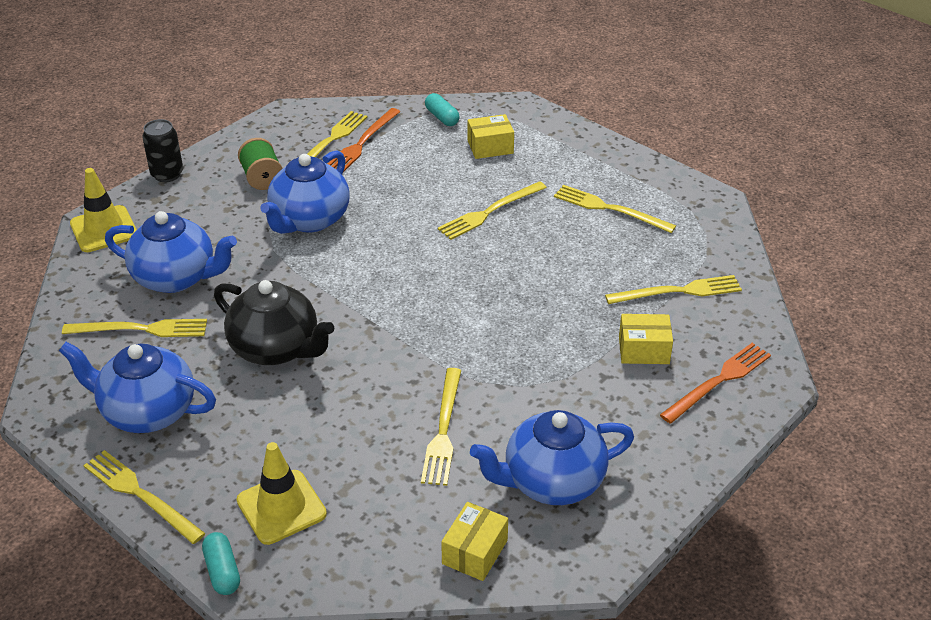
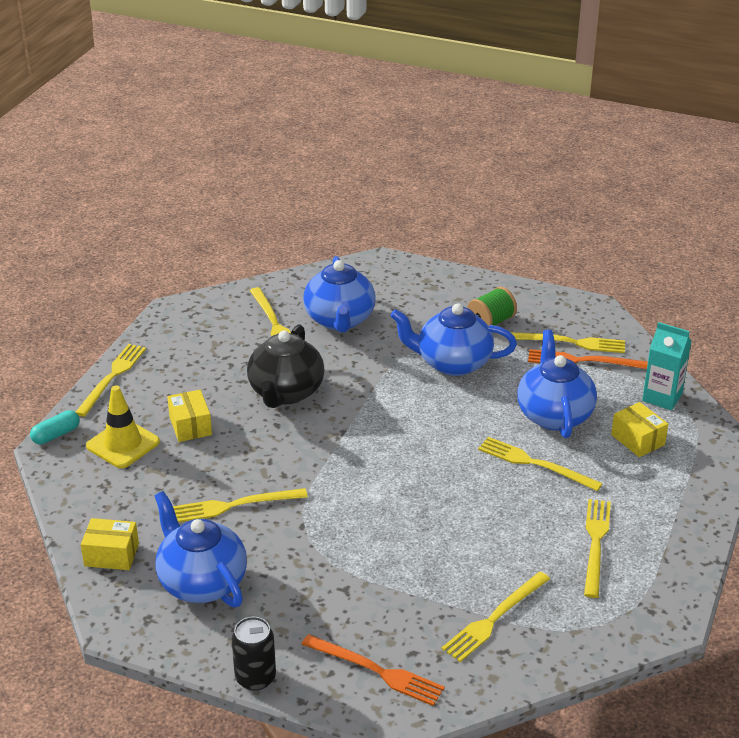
camera: 70 degrees right, 5 degrees down
(104, 229) = (375, 269): yellow traffic cone -> none
(147, 411) = (191, 354): blue teapot -> blue teapot (554, 415)
(167, 174) = (461, 275): black can -> black can (255, 678)
(442, 117) = (662, 397): turquoise capsule -> turquoise carton
(643, 350) = (394, 609): yellow box -> yellow box (190, 426)
(678, 291) = (494, 618): yellow fork -> yellow fork turned 75 degrees clockwise

